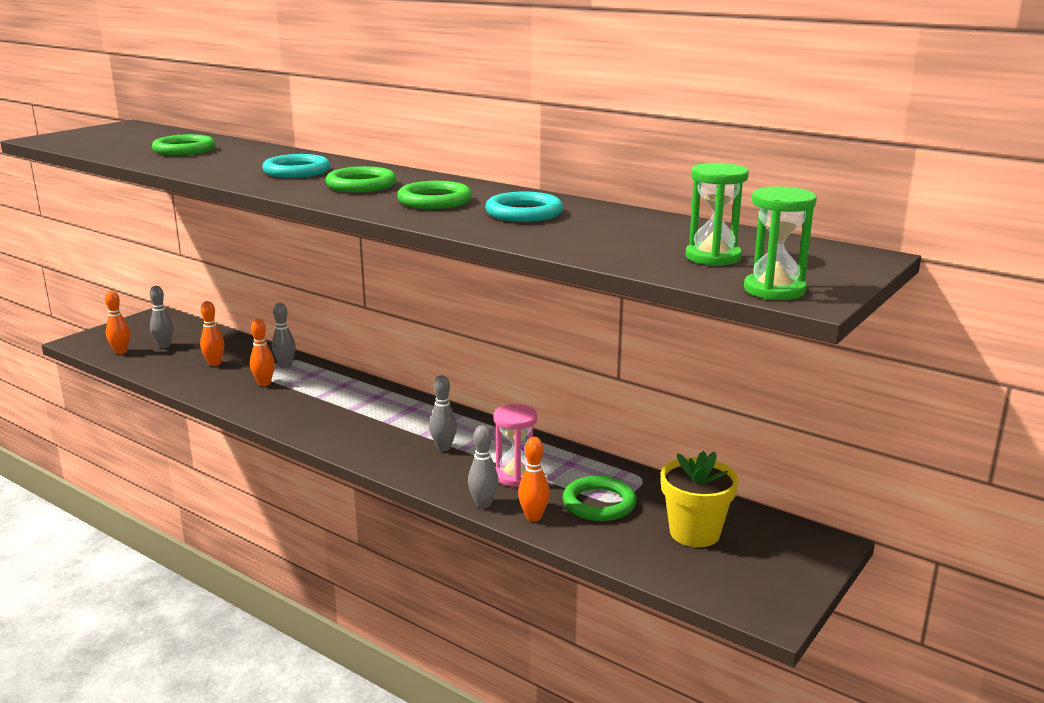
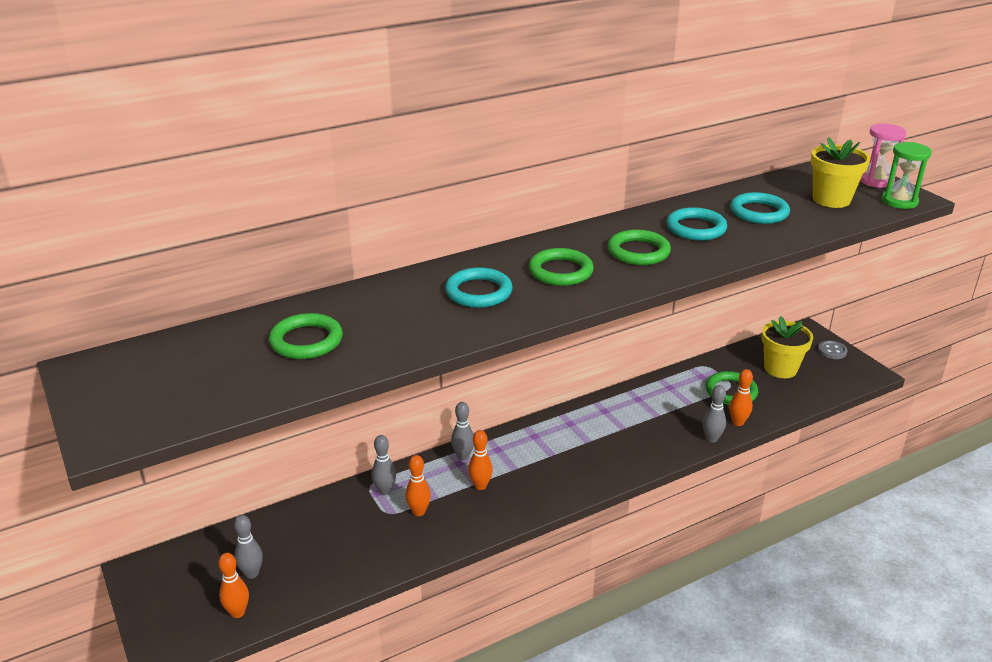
camera: 65 degrees left, 10 degrees up
(214, 363) = (339, 539): orange bowling pin -> orange bowling pin (480, 486)
(443, 448) = (616, 436): grey bowling pin -> grey bowling pin (463, 456)
(515, 476) = (677, 414): pink hourglass -> pink hourglass (876, 181)
(611, 231) = (759, 212): none -> turquoise ring
(713, 257) = (831, 200): green hourglass -> yellow flower pot
(795, 571) = (832, 351): none -> grey button

